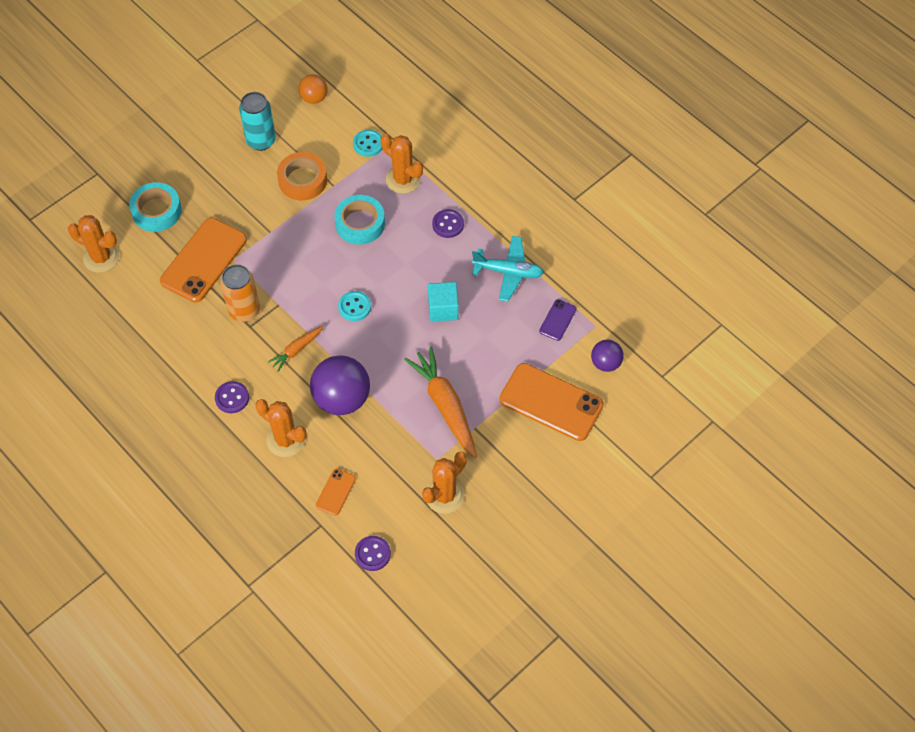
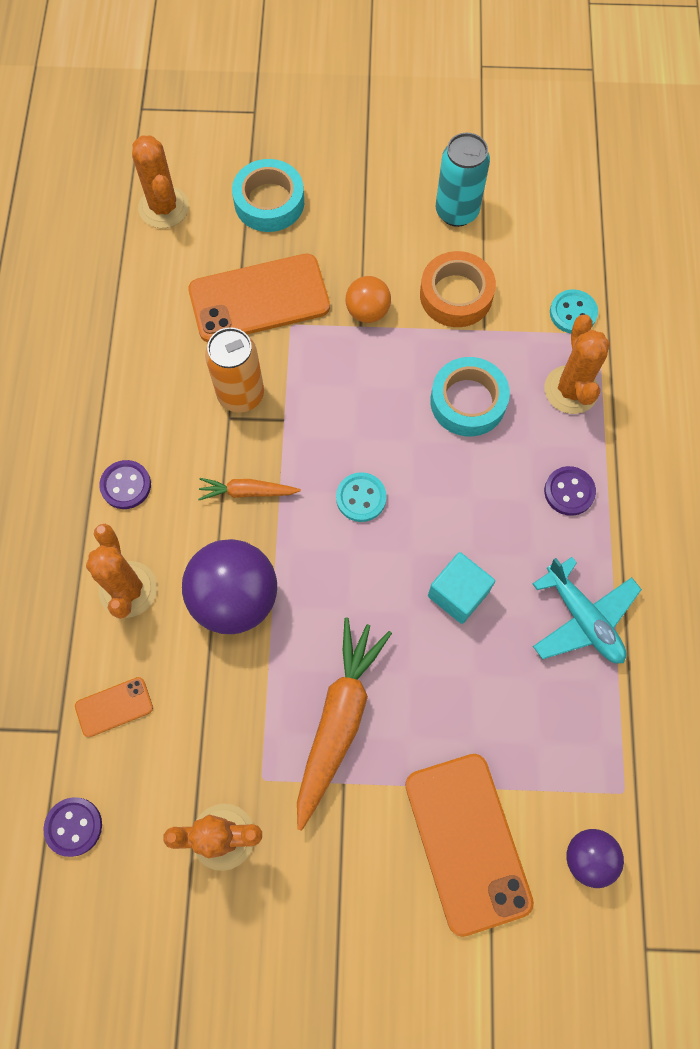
camera: 45 degrees right, 10 degrees up
(314, 98) = (565, 208): orange ball -> orange ball (367, 311)
(557, 320) = (583, 739): purple phone -> none

